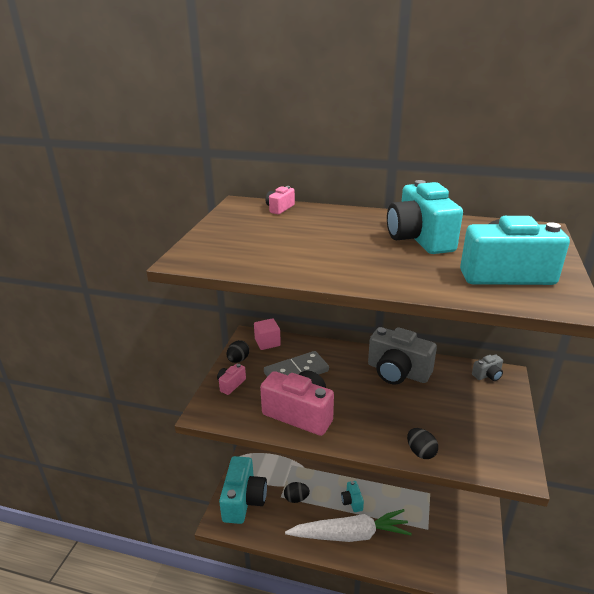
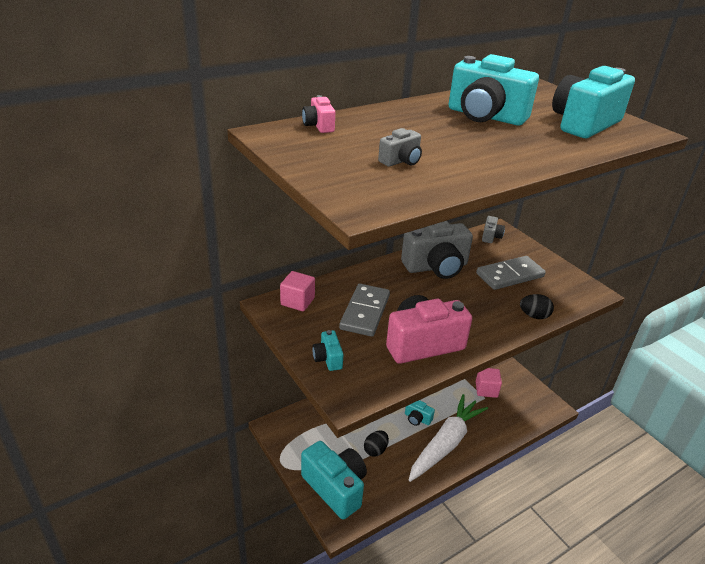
camera: 50 degrees left, 5 degrees up
(231, 384) = (328, 358): pink camera -> turquoise camera
(238, 360) = (297, 333): black egg -> none
(275, 244) = (401, 161): none -> grey camera
(438, 524) = (486, 389): none -> pink cube
(453, 412) = (510, 275): none -> grey domino

